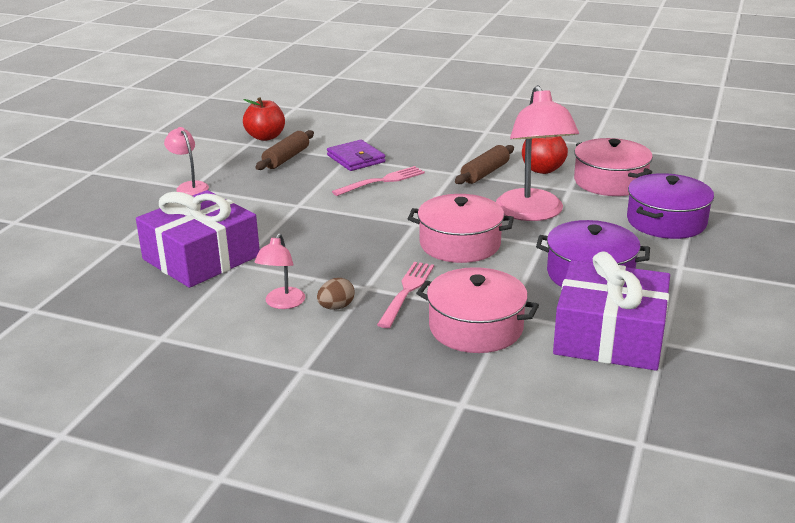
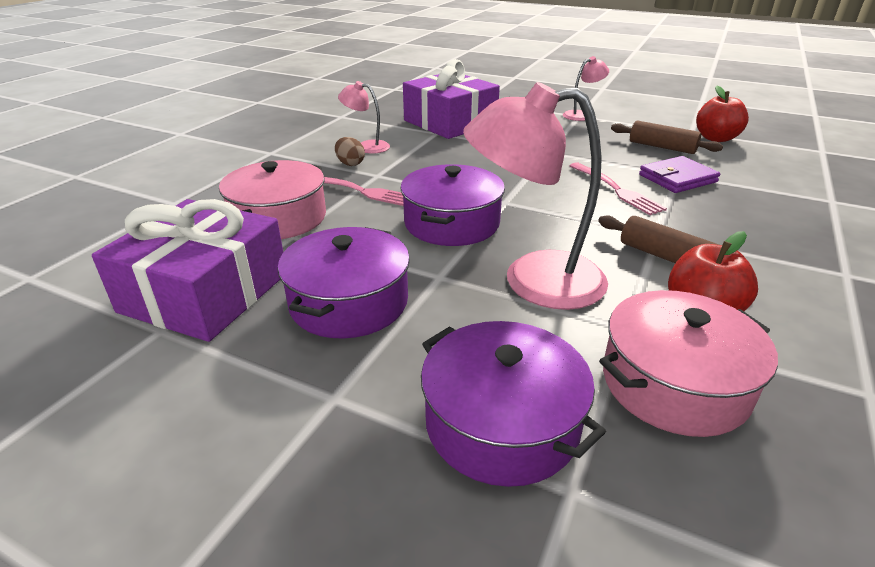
camera: 95 degrees right, 5 degrees up
(460, 244) = (452, 223): pink pot -> purple pot

